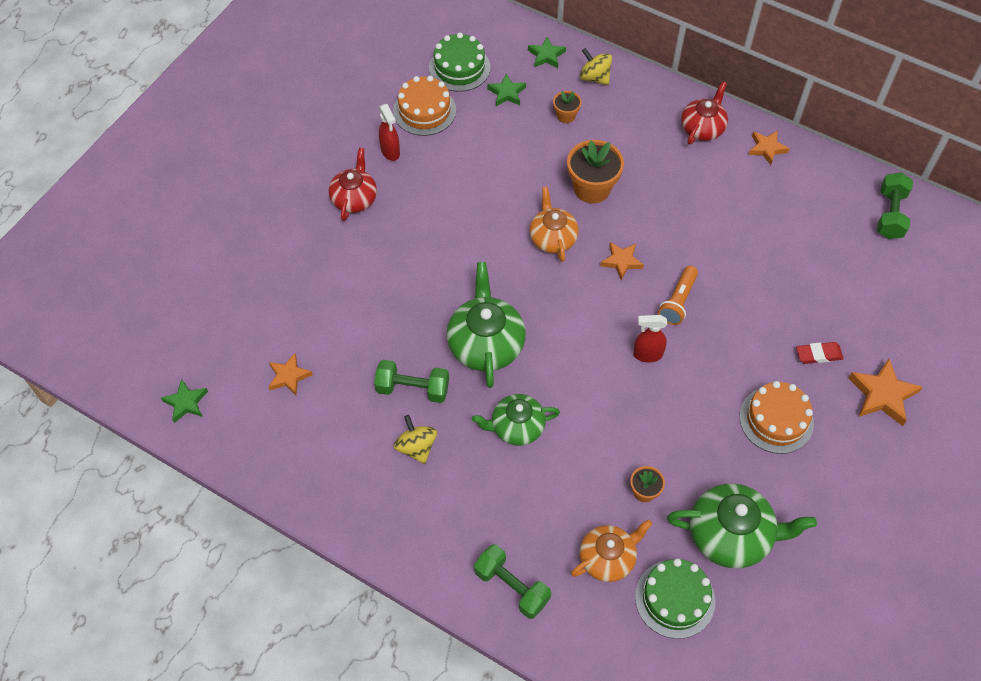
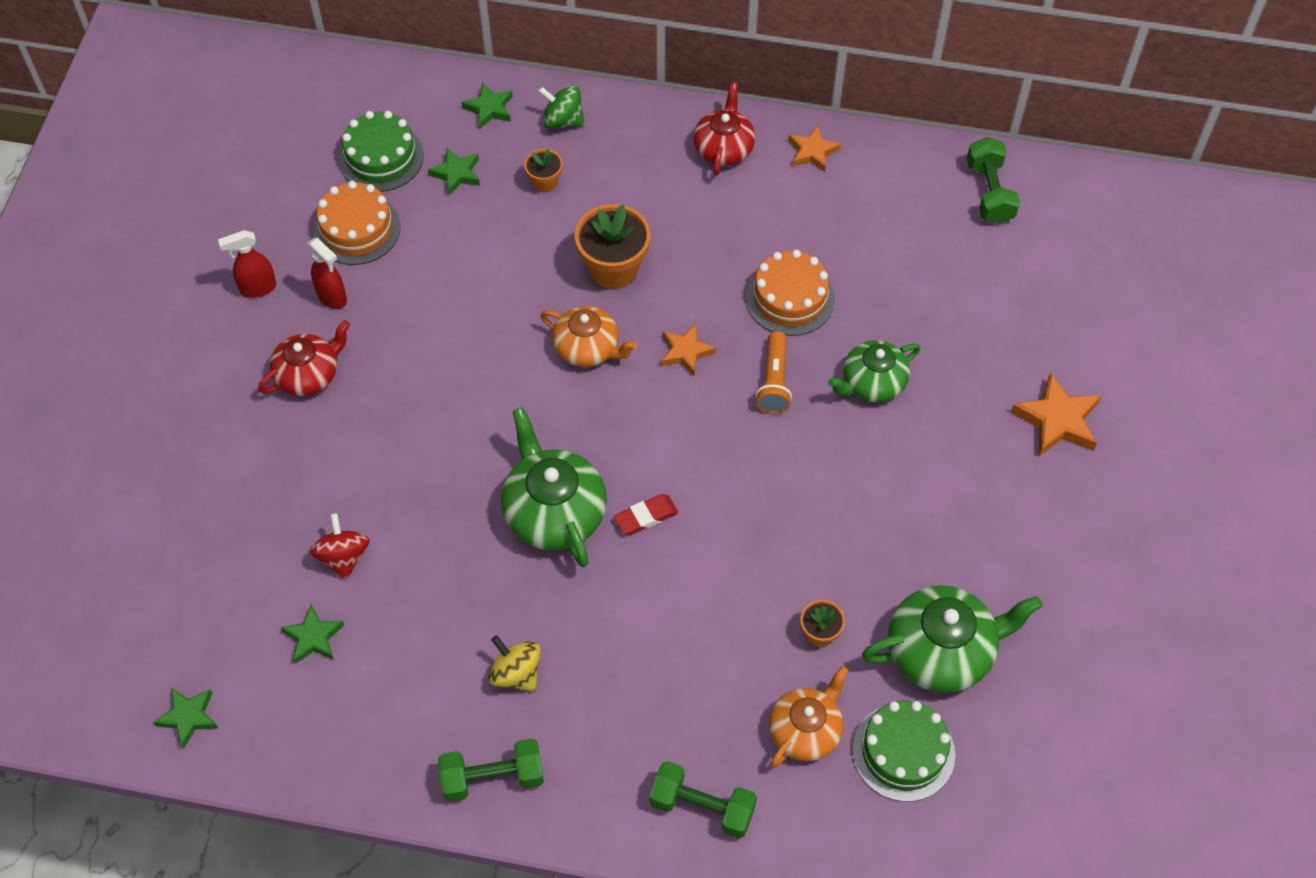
camera: 20 degrees left, 0 degrees up
(289, 376) = (313, 637): orange star -> green star
(330, 328) = (343, 557): none -> red spinning top
(354, 198) = (308, 374): red teapot -> red teapot turned 60 degrees clockwise
(413, 389) = (482, 600): green dumbbell -> green dumbbell (493, 777)
(516, 427) = (633, 605): green teapot -> green teapot (872, 383)
(552, 238) = (588, 348): orange teapot -> orange teapot turned 150 degrees clockwise
(594, 77) = (563, 120): yellow spinning top -> green spinning top
(647, 354) = (761, 461): red spray bottle -> red spray bottle (257, 288)
(776, 419) = (944, 491): orange cake -> orange cake (790, 298)
(818, 355) = (966, 395): red eraser -> red eraser (646, 517)

